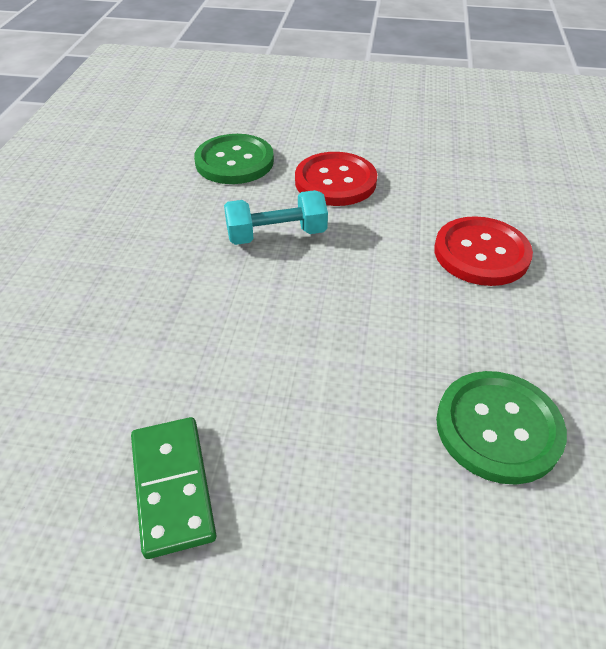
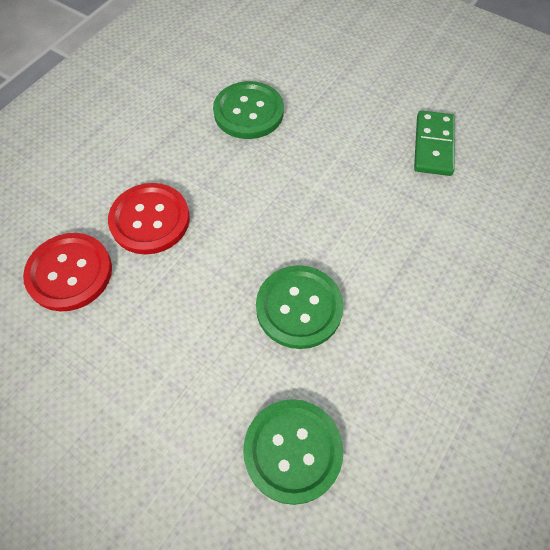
camera: 155 degrees left, 15 degrees up
(276, 235) = (299, 307): turquoise dumbbell -> green button
(335, 181) = (203, 361): red button -> red button (70, 273)

